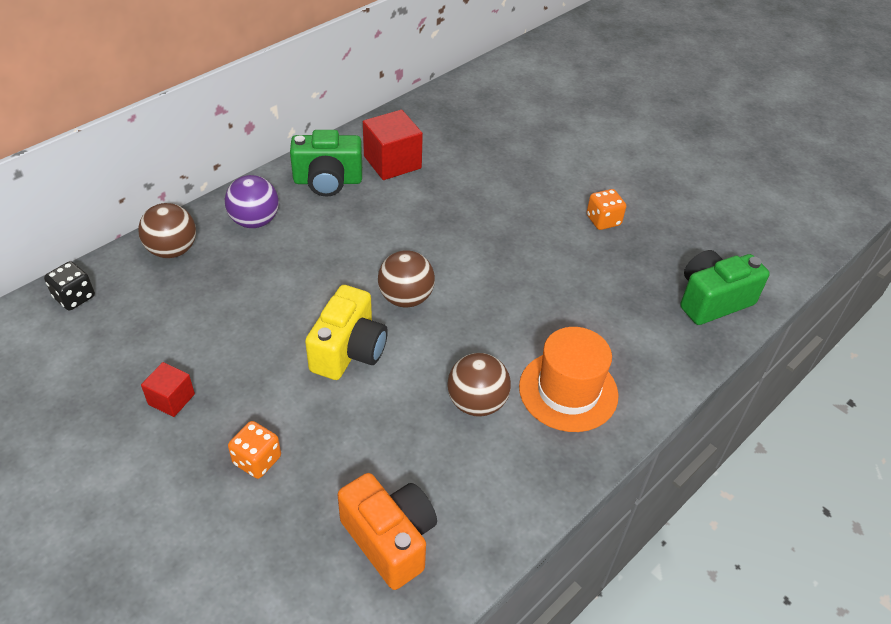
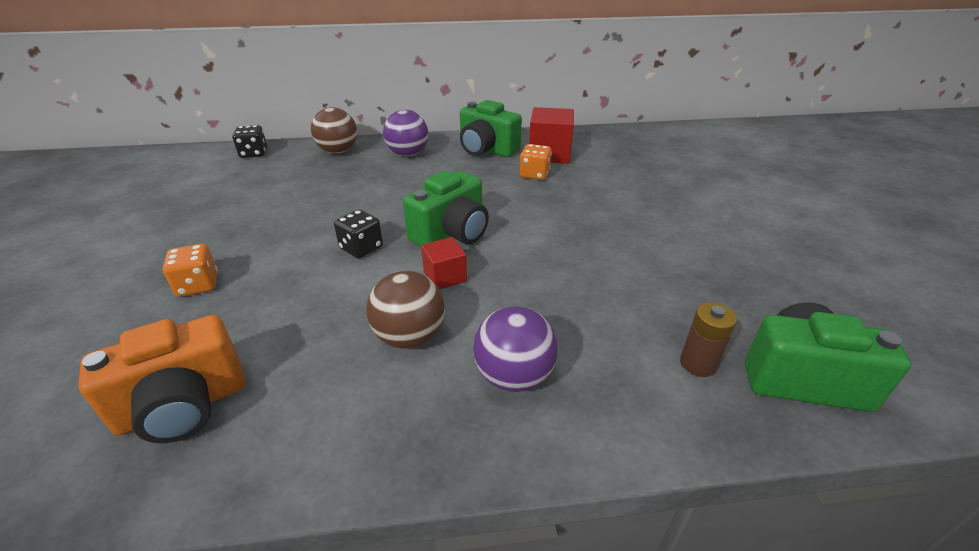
camera: 40 degrees right, 10 degrees down
(171, 399) = (214, 223): red cube -> red cube (445, 276)
(349, 351) = (361, 248): yellow camera -> black dice
(390, 539) = (183, 406): orange camera -> orange camera turned 60 degrees clockwise
(406, 298) = (451, 234): brown ball -> green camera
(568, 391) = (514, 376): orange hat -> purple ball
(603, 220) = (714, 251): orange dice -> orange dice (534, 174)
(657, 321) = (698, 364): none -> brown battery

